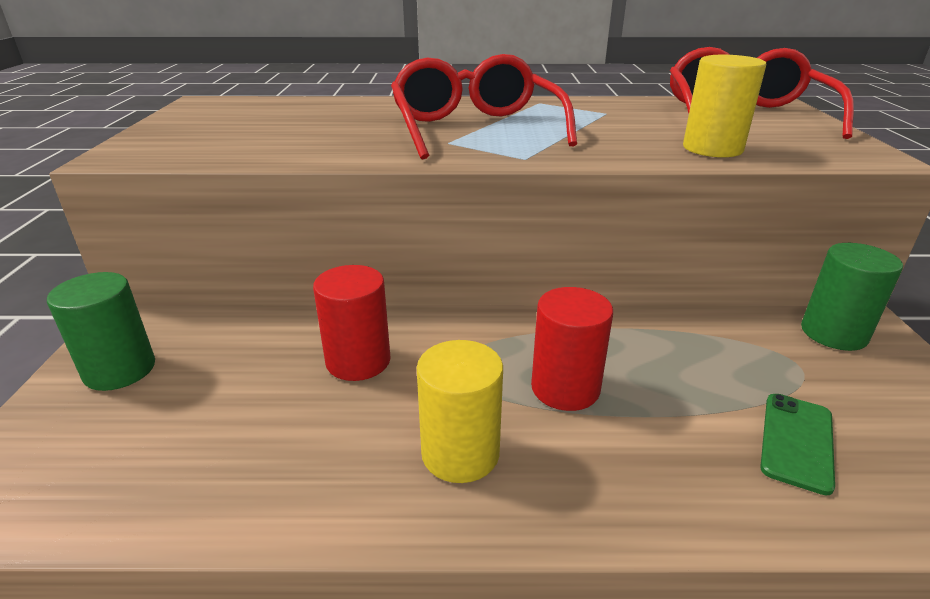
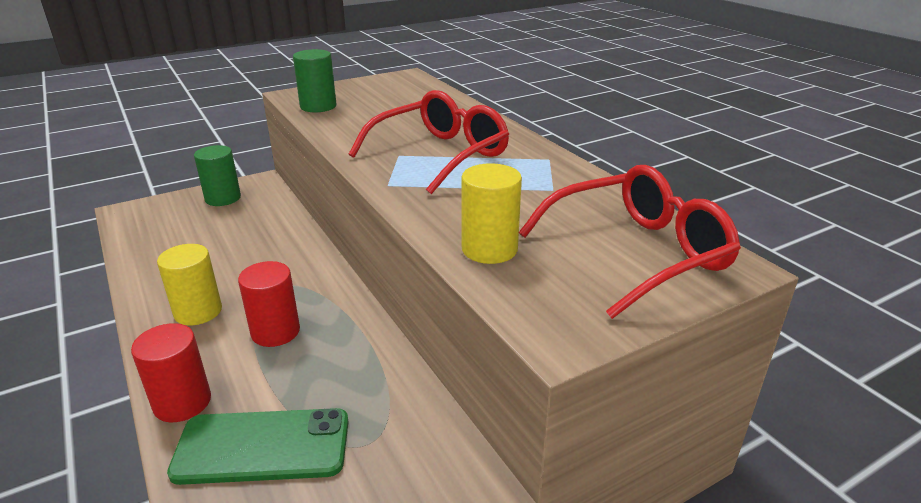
camera: 60 degrees right, 0 degrees up
(358, 361) = (265, 254): red cylinder -> red cylinder (182, 402)
(797, 441) = (262, 446): green phone -> green phone, size x1.71
(833, 333) = (441, 462): green cylinder -> green cylinder (318, 106)

